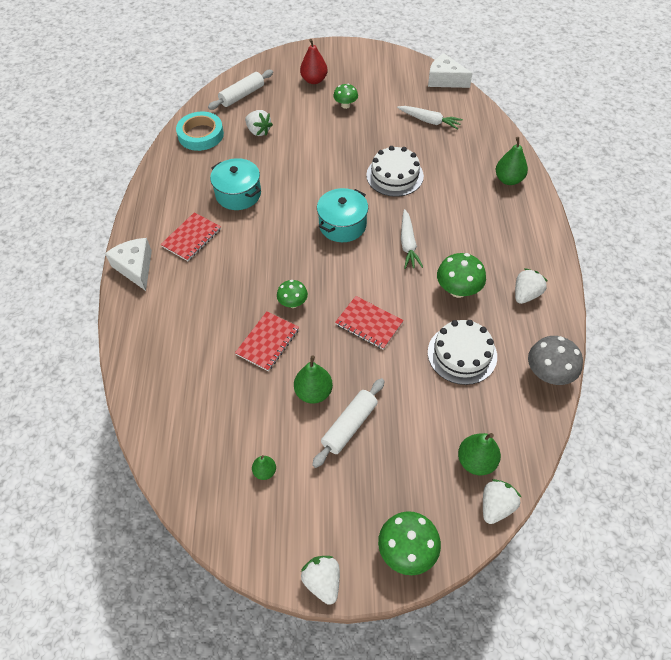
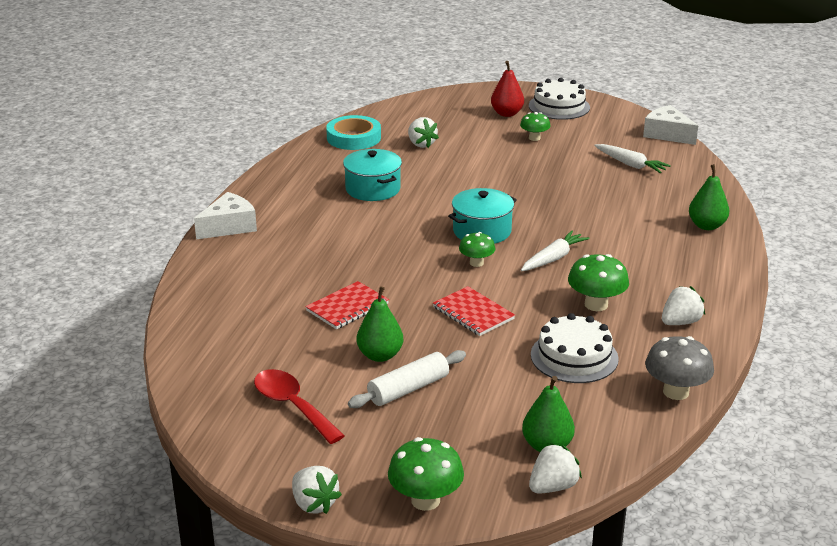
camera: 15 degrees right, 25 degrees down
(135, 267) = (229, 226): white cheese -> white cheese turned 60 degrees clockwise
(191, 238) = (303, 214): red notebook -> none
(242, 95) = (416, 114): white rolling pin -> none
(265, 471) = (292, 406): green pear -> red spoon
(293, 303) = (392, 282): green mushroom -> green mushroom (476, 263)
(322, 581) = (314, 504): white strawberry -> white strawberry turned 150 degrees clockwise
(394, 175) = (565, 202): white cake -> white cake (559, 106)
(408, 244) = (553, 258): white carrot -> white carrot turned 150 degrees counterclockwise

